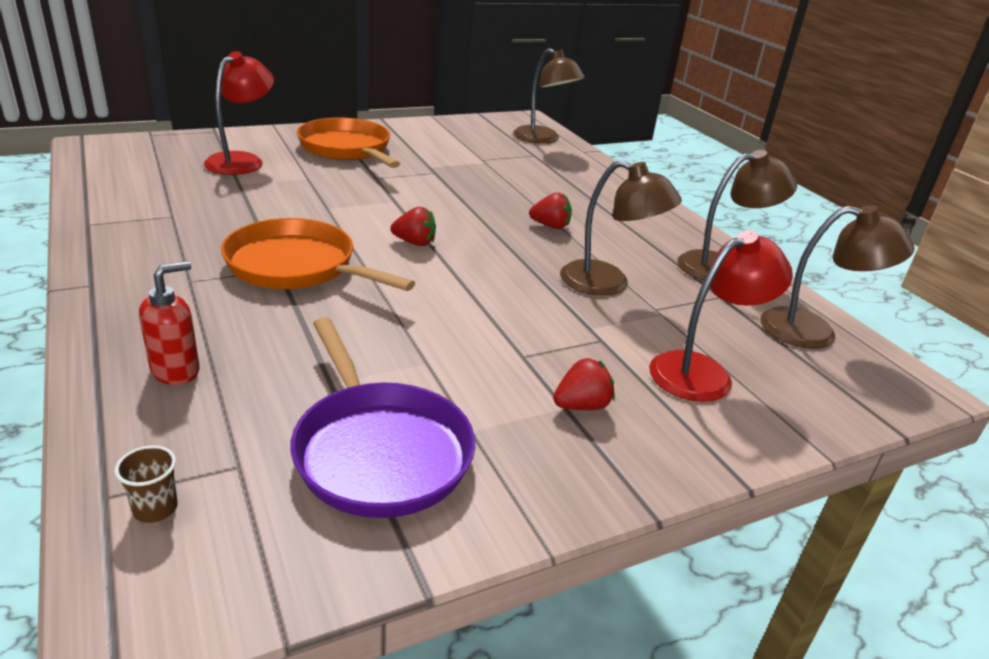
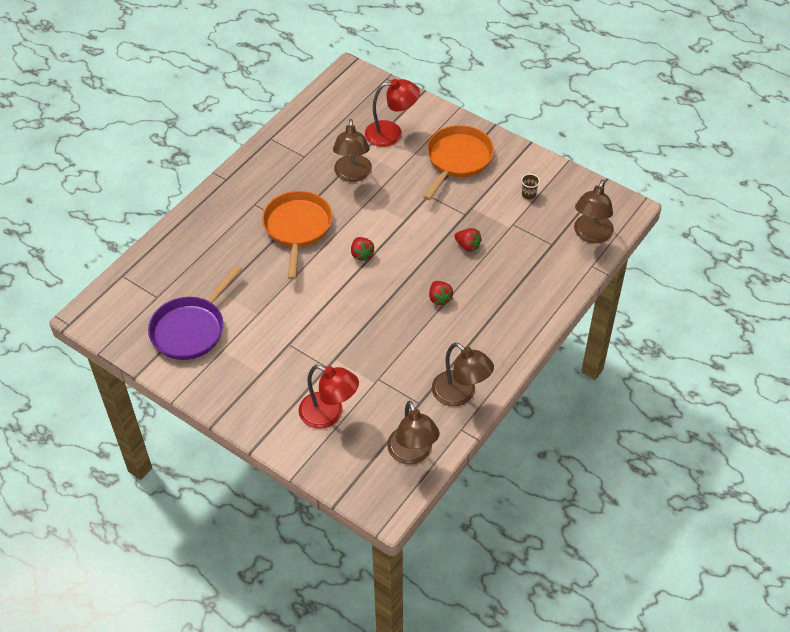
camera: 65 degrees right, 20 degrees up
(155, 508) = (125, 290): brown cup -> brown cup (528, 194)
(176, 371) = (192, 246): red soap dispenser -> none
(581, 406) = (265, 378): red strawberry -> red strawberry (467, 246)
(608, 283) = (389, 349): brown lamp -> brown lamp (353, 175)

